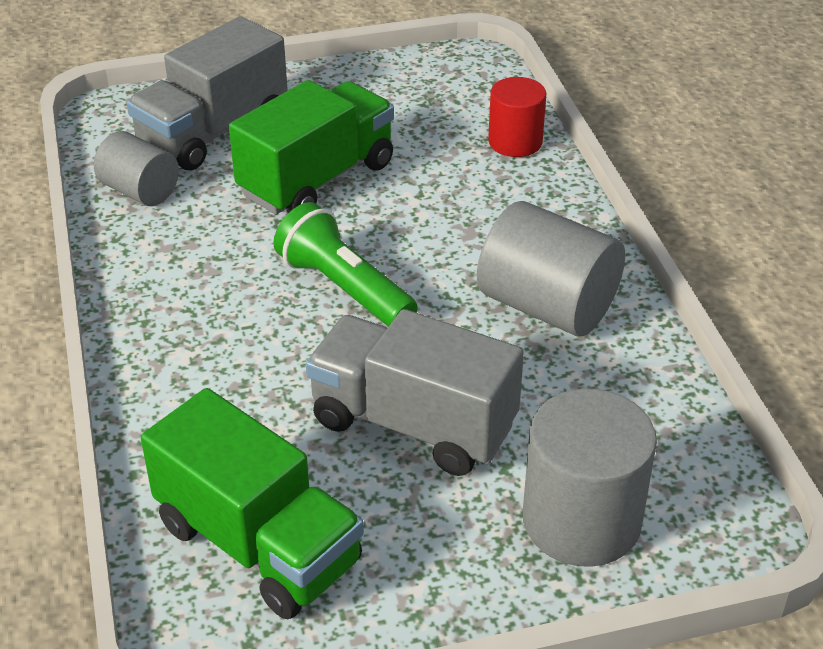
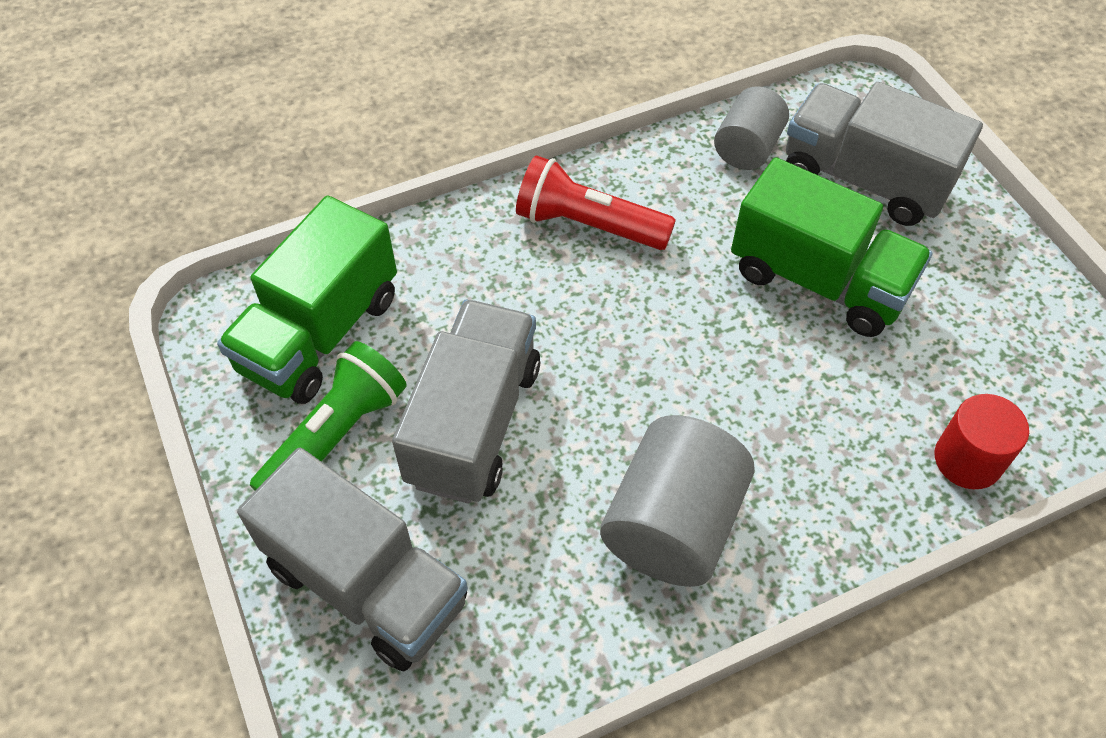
camera: 80 degrees right, 15 degrees up
(190, 311) = (588, 225): none -> red flashlight
(344, 288) = (651, 335): green flashlight -> green flashlight (336, 436)
(581, 521) = (367, 584): grey cylinder -> grey truck

